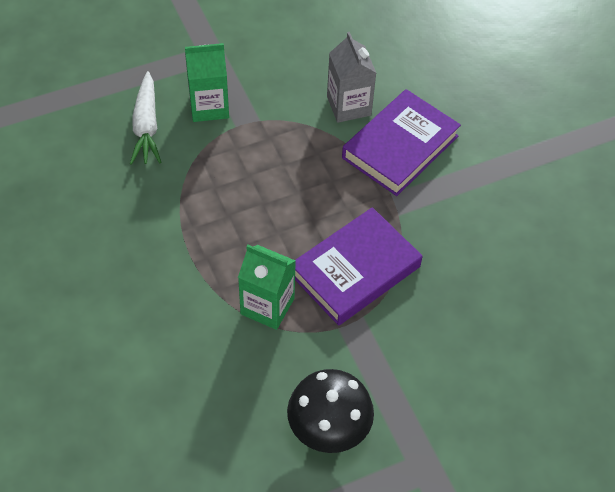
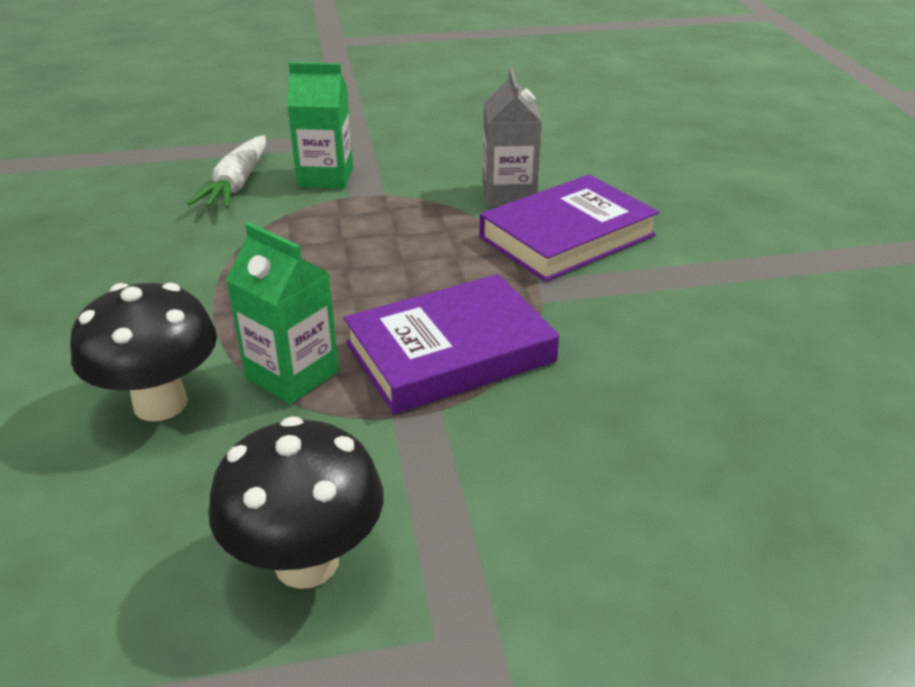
camera: 15 degrees right, 20 degrees down
(199, 343) = (160, 403): none -> black mushroom

